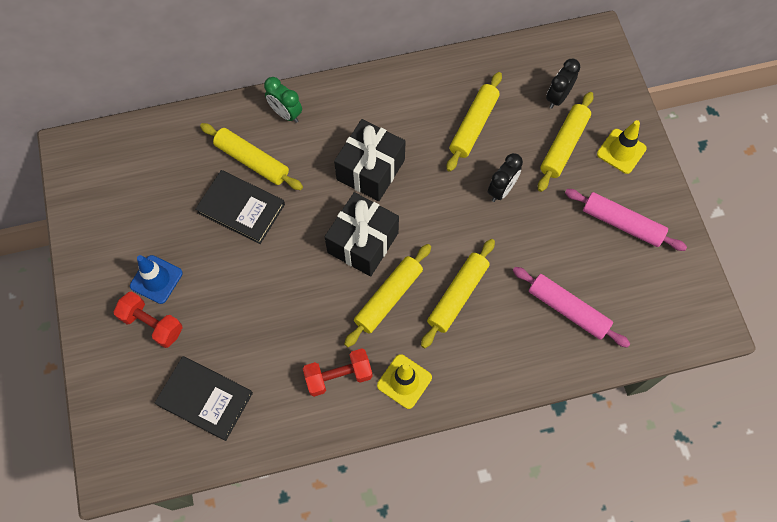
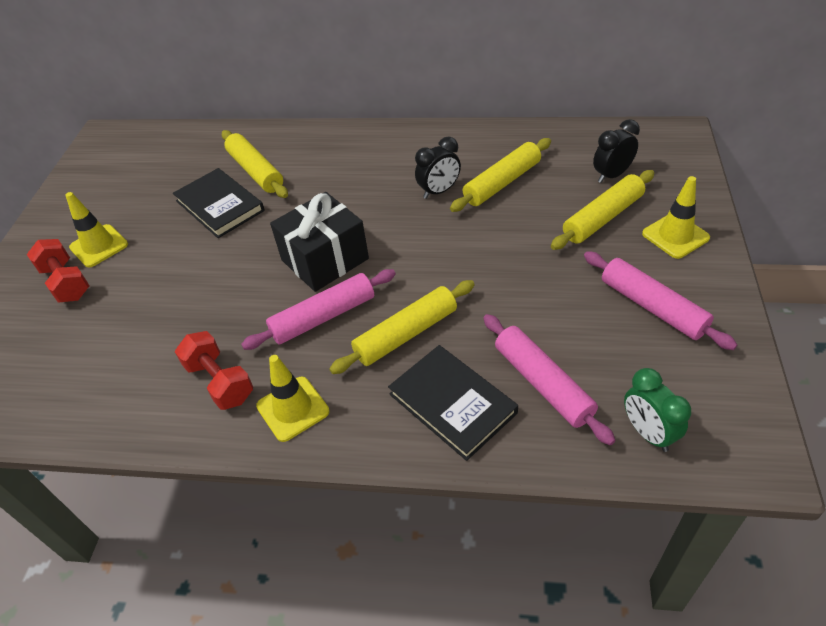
camera: 25 degrees right, 20 degrees down
(156, 279) = (99, 246): blue traffic cone -> yellow traffic cone
(205, 398) = (64, 365): black book -> black book (452, 403)
(286, 113) = (311, 142): green clock -> green clock (648, 432)
(338, 376) = (220, 381): red dumbbell -> red dumbbell turned 45 degrees clockwise
(370, 170) = (369, 199): black gift -> none
(388, 298) = (323, 317): yellow rolling pin -> pink rolling pin
(501, 190) = (508, 244): black clock -> black clock (439, 191)

